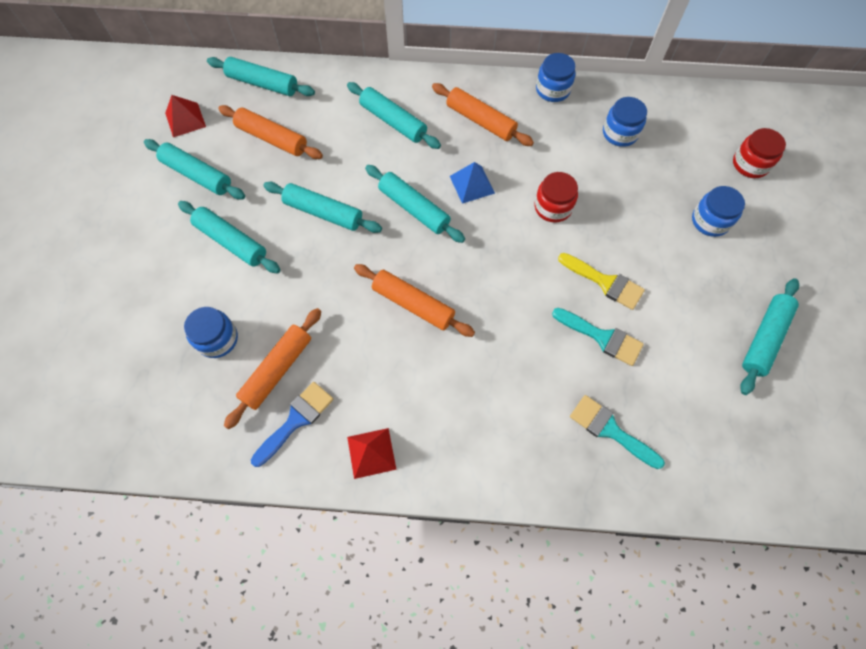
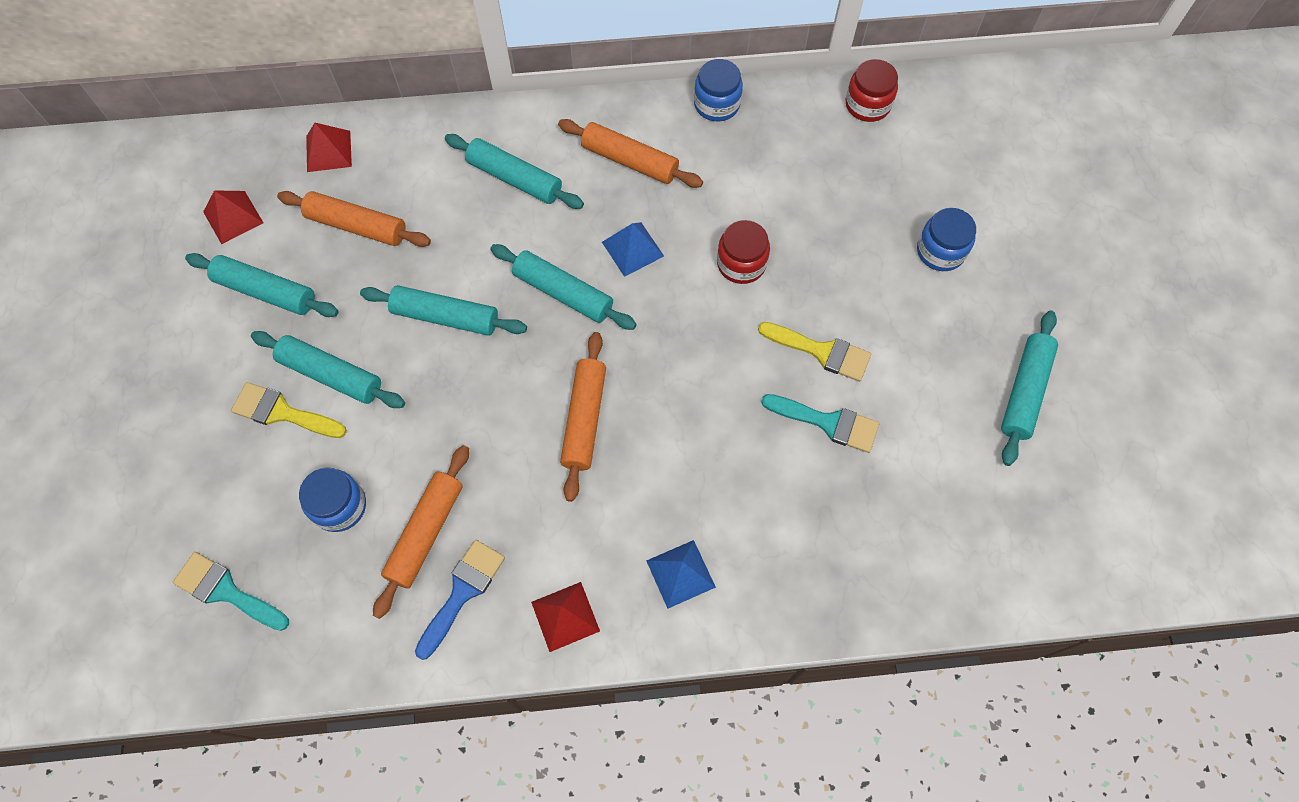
camera: 10 degrees left, 0 degrees up
(190, 263) = (283, 412): none -> yellow brush
(262, 84) = (328, 151): turquoise rolling pin -> red pyramid
(413, 304) = (584, 419): orange rolling pin -> orange rolling pin turned 75 degrees clockwise
(467, 435) = (681, 573): none -> blue pyramid
(610, 430) = (854, 537): turquoise brush -> turquoise brush (226, 591)
(620, 133) = (812, 151): blue jar -> none
(750, 164) = (980, 168): red jar -> red jar (867, 104)

